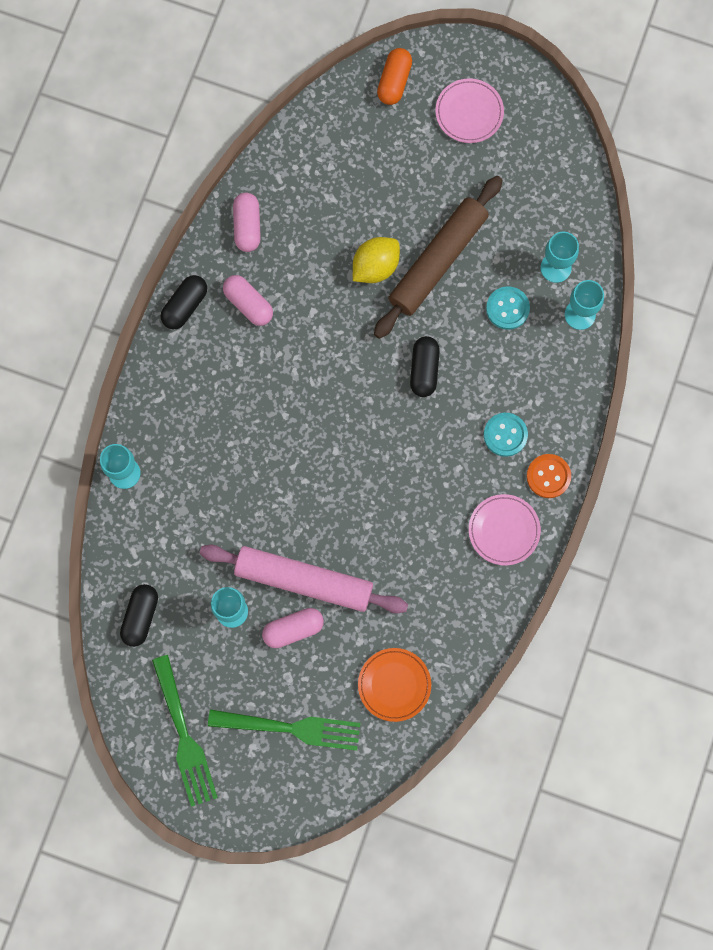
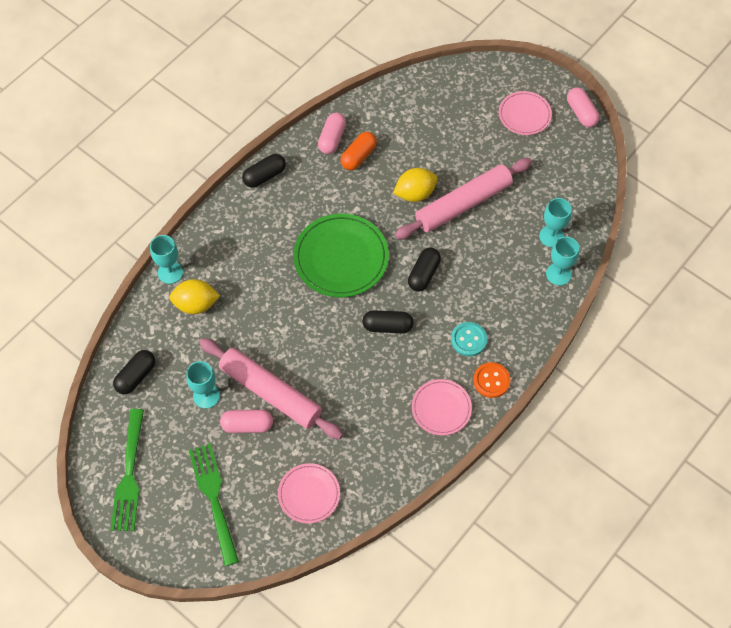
camera: 20 degrees right, 15 degrees down
(172, 503) = (196, 304): none -> yellow lemon
(248, 304) = (311, 189): pink capsule -> pink capsule (581, 113)
(291, 728) = (214, 498): green fork -> green fork turned 135 degrees counterclockwise
(319, 383) = (341, 258): none -> green plate
(394, 81) = (477, 79): orange capsule -> orange capsule (358, 156)
(394, 685) = (309, 494): orange plate -> pink plate
(406, 451) = (387, 326): none -> black capsule
(437, 261) = (463, 204): brown rolling pin -> pink rolling pin
(507, 308) = (504, 252): turquoise button -> none

